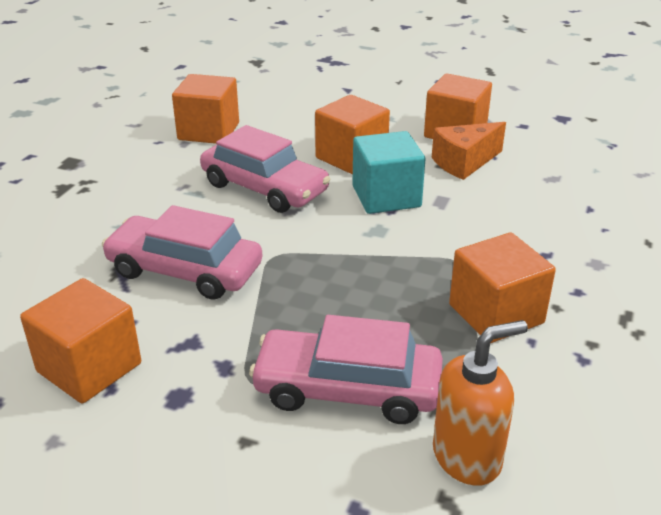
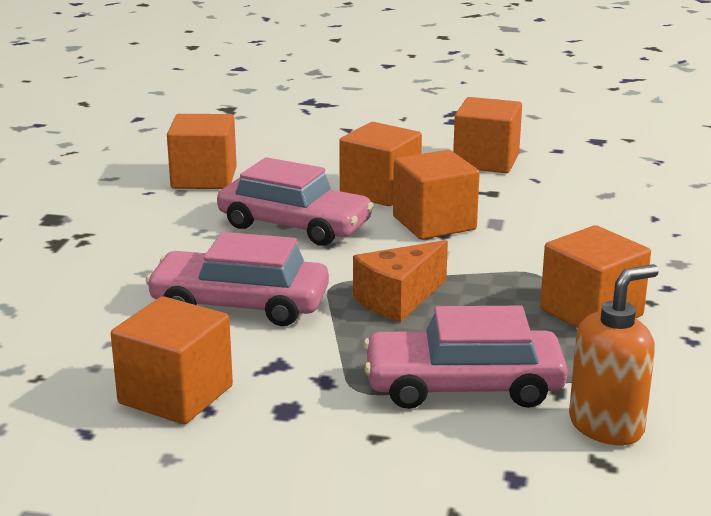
camera: 10 degrees left, 10 degrees down
(386, 196) = (434, 223): turquoise cube -> orange cube
(464, 162) = (506, 187): orange cheese -> orange cheese (398, 299)

